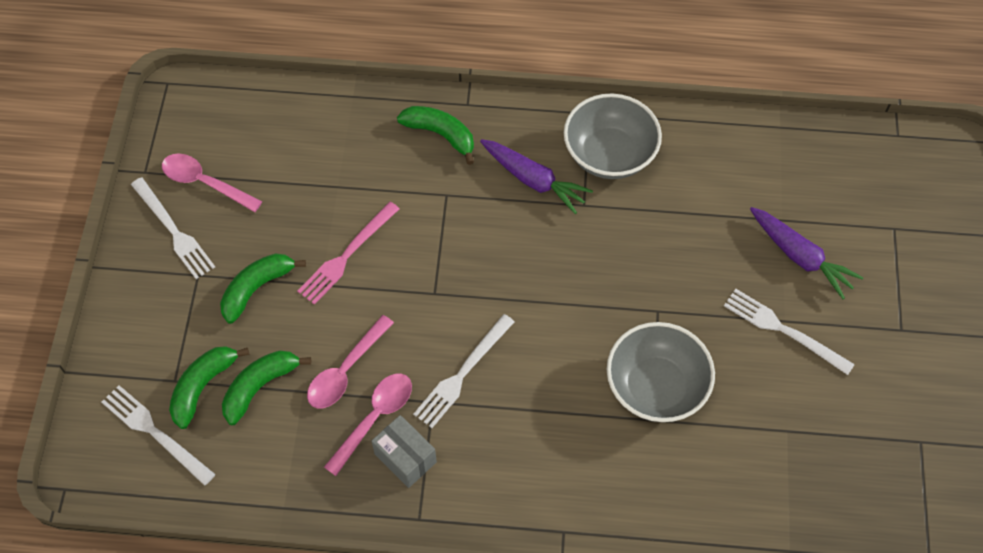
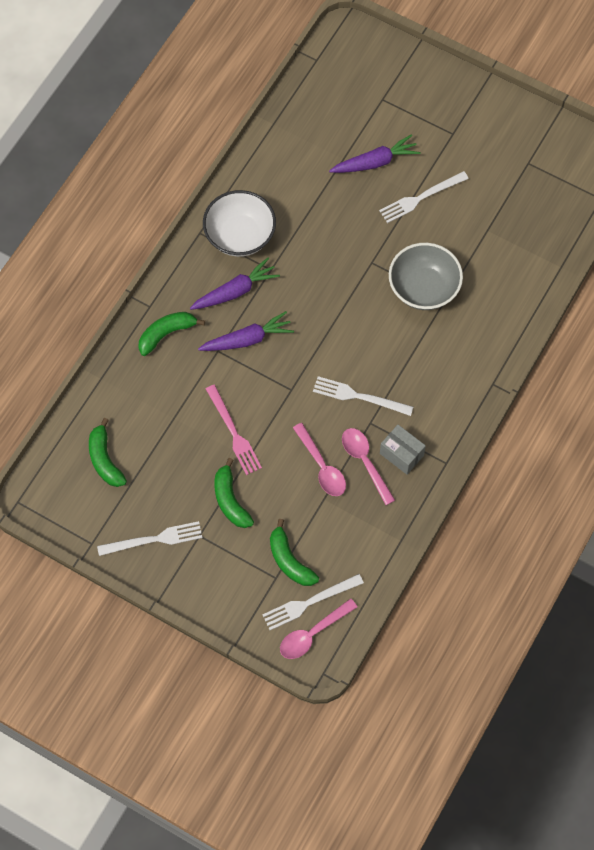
camera: 65 degrees left, 5 degrees up
(205, 183) = (124, 504): pink spoon -> pink spoon (313, 633)
(260, 387) = (307, 524): green banana -> green banana (105, 460)
(405, 458) = (401, 454): grey box -> grey box turned 60 degrees clockwise
(462, 373) = (359, 396): white fork -> white fork turned 135 degrees clockwise
(476, 218) = (247, 339): none -> purple carrot
(609, 155) = (240, 236): grey bowl -> white bowl

